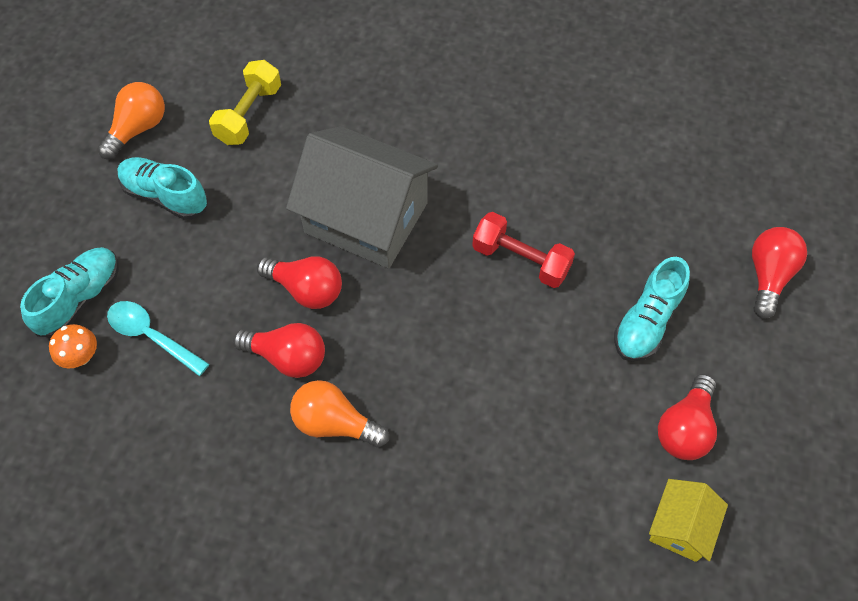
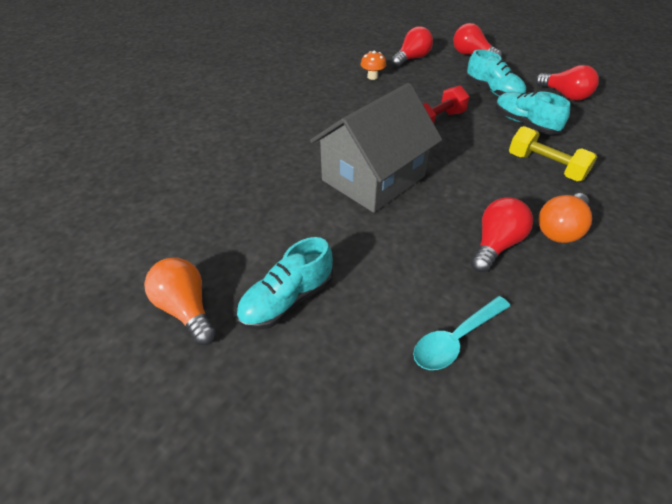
camera: 70 degrees left, 15 degrees down
(80, 299) = (391, 402): turquoise shoe -> turquoise shoe (525, 123)
(81, 356) = (470, 412): orange mushroom -> orange mushroom (372, 77)
(249, 114) = (228, 223): yellow dumbbell -> yellow dumbbell (545, 167)
(306, 289) = (431, 222): red light bulb -> red light bulb (411, 59)
(680, 526) = (628, 109): yellow house -> none

